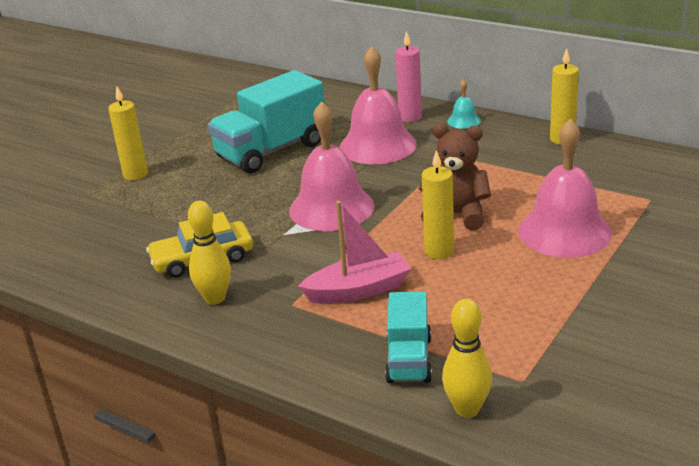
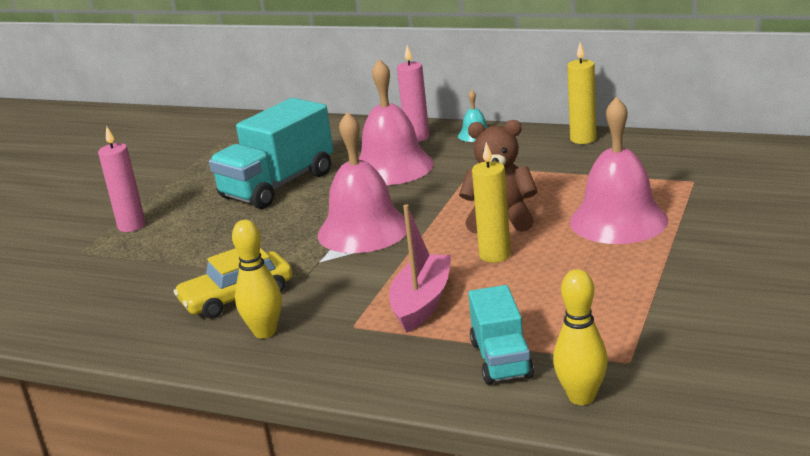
camera: 10 degrees left, 5 degrees down
(135, 174) = (131, 226): yellow candle -> pink candle
(358, 290) = (422, 303): pink boat -> pink boat turned 45 degrees counterclockwise

